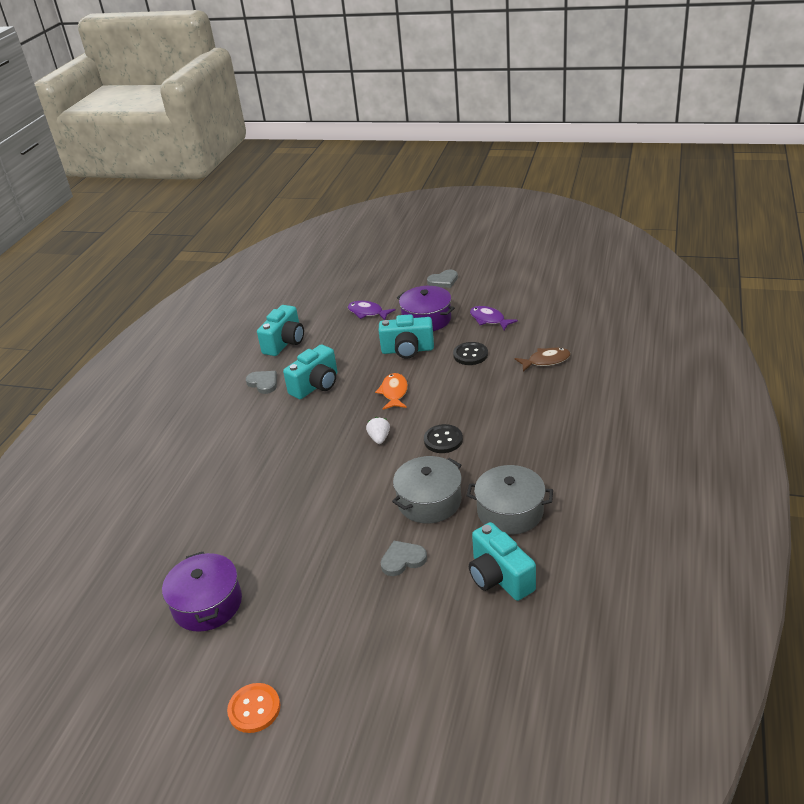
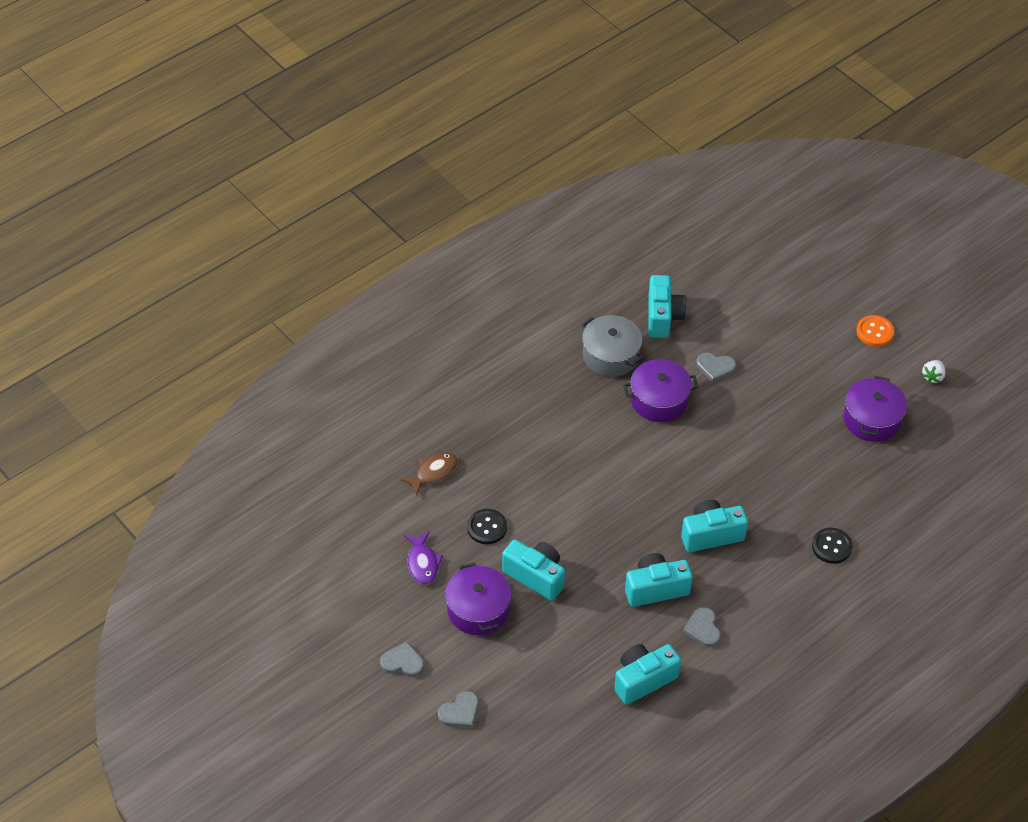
camera: 150 degrees left, 15 degrees up
(300, 435) = (711, 535): none -> turquoise camera
(367, 312) = (525, 667): purple fish -> none
(379, 438) = (648, 484): white strawberry -> white strawberry (933, 377)
(385, 281) = (460, 712): none -> grey heart
(394, 392) = (594, 528): orange fish -> none
(429, 501) = (659, 400): grey pot -> purple pot
(443, 440) = (599, 447): black button -> black button (831, 546)
(546, 361) = (433, 472): brown fish -> brown fish turned 120 degrees clockwise

